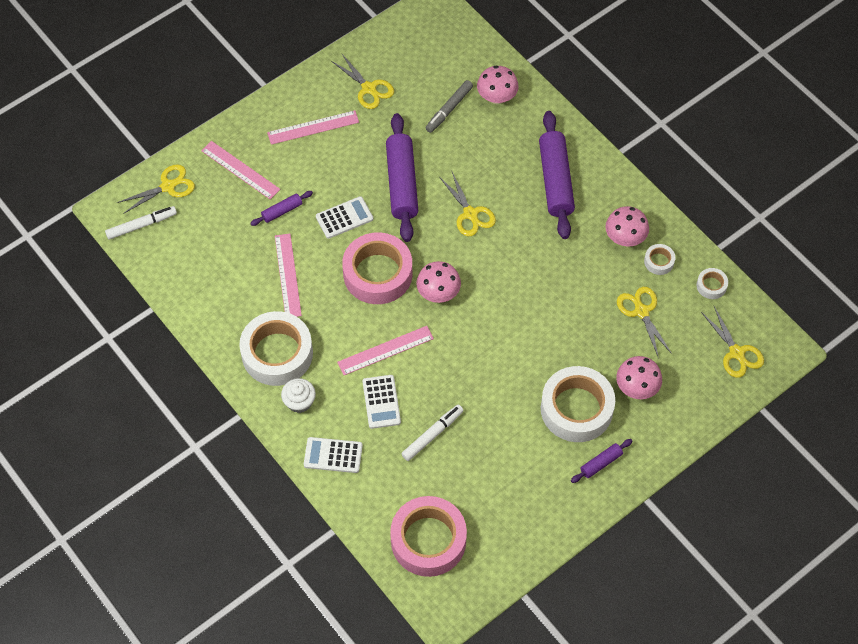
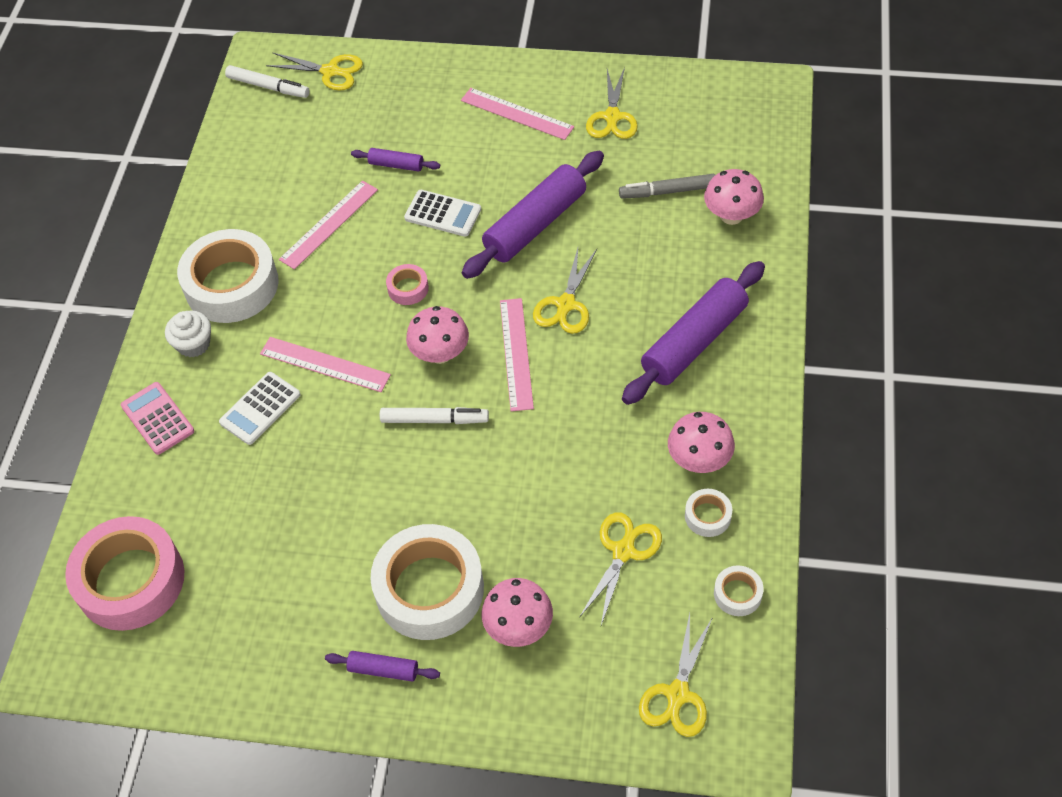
camera: 50 degrees right, 5 degrees down
(240, 170) = (406, 103): pink ruler -> pink ruler (516, 353)
(333, 455) = (158, 418): white calculator -> pink calculator
(377, 274) = (408, 288): pink tape -> pink tape, size x0.43
(432, 435) = (264, 482): white marker -> white marker (434, 420)

